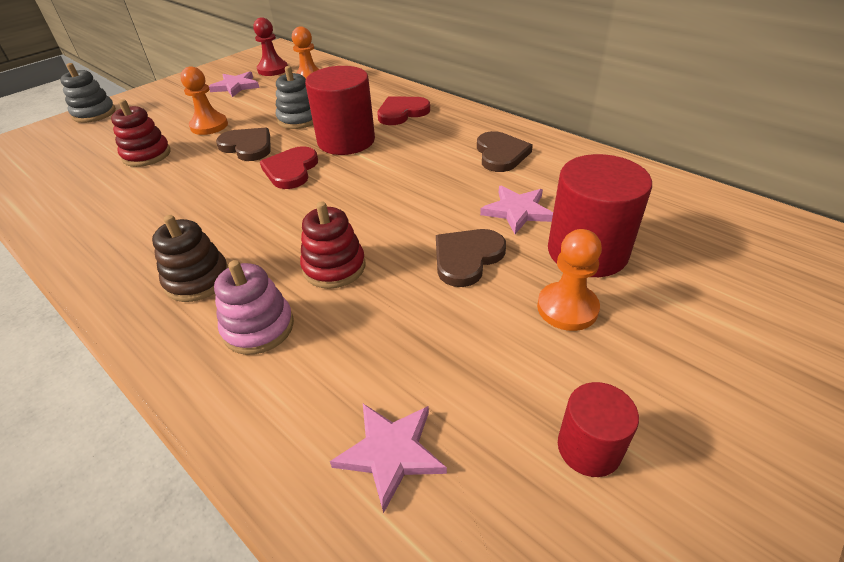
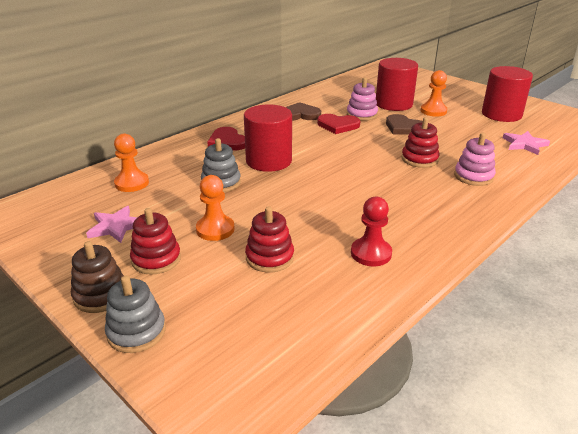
camera: 90 degrees left, 10 degrees down
(177, 108) = (156, 259): none -> red stacking toy
(197, 280) = (443, 200): brown stacking toy -> brown stacking toy (101, 295)
(247, 146) = (266, 202): brown heart -> none
(273, 70) = (80, 207): red pawn -> red pawn (371, 253)
(291, 170) = (310, 180): red heart -> red heart (338, 125)
(517, 211) = (362, 114): pink star -> pink stacking toy
(589, 448) = (501, 114): red cylinder -> red cylinder, size x1.80

